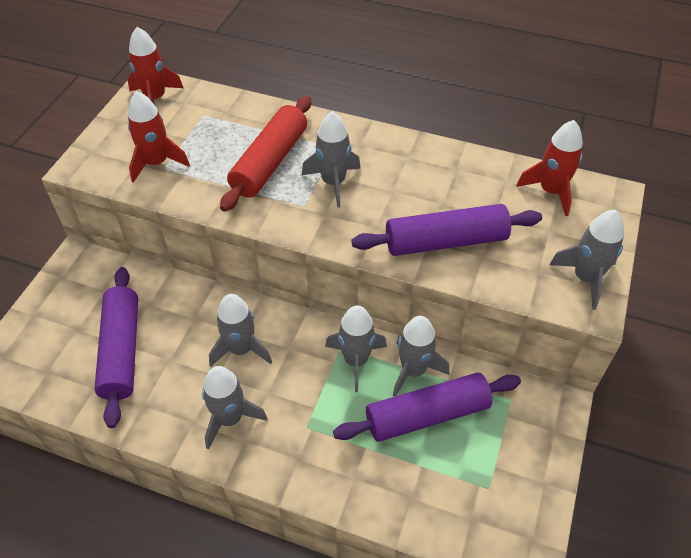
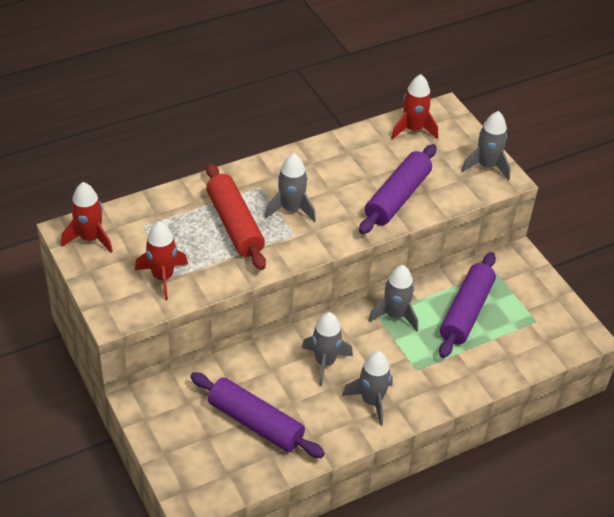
camera: 50 degrees left, 5 degrees down
(413, 370) = (431, 295): grey rocket -> none

